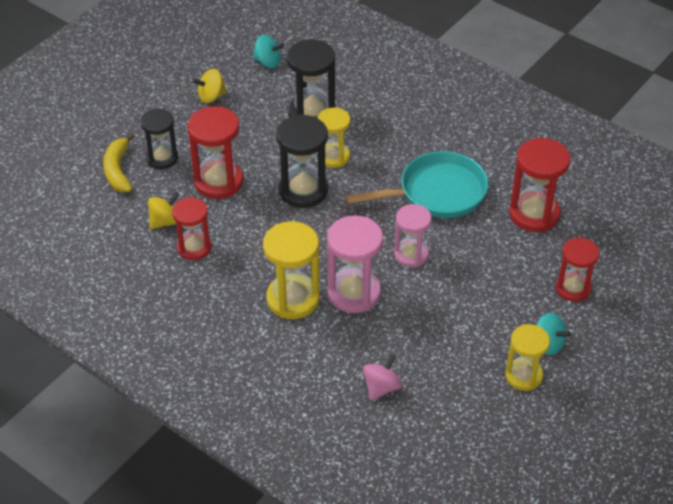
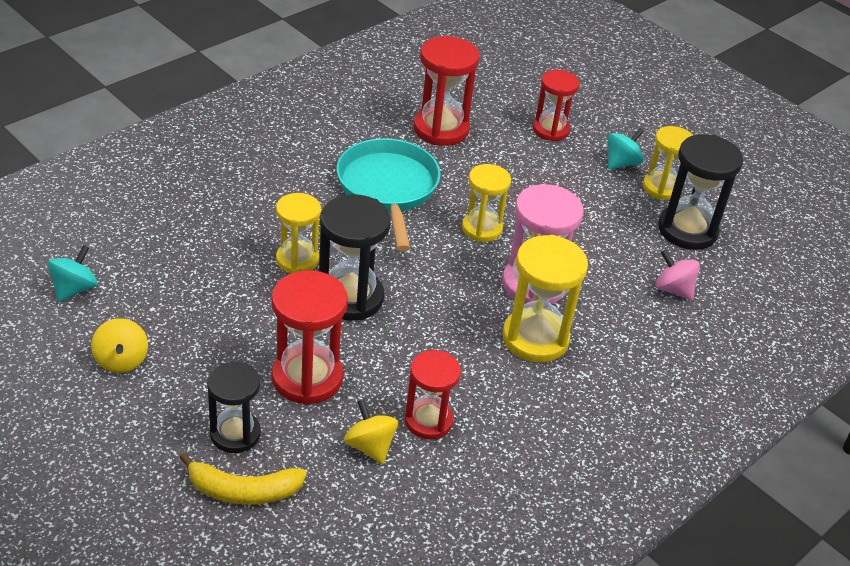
camera: 85 degrees left, 5 degrees down
(312, 113) = (205, 264): black hourglass -> black hourglass (687, 230)
(411, 254) = (482, 228): pink hourglass -> yellow hourglass

